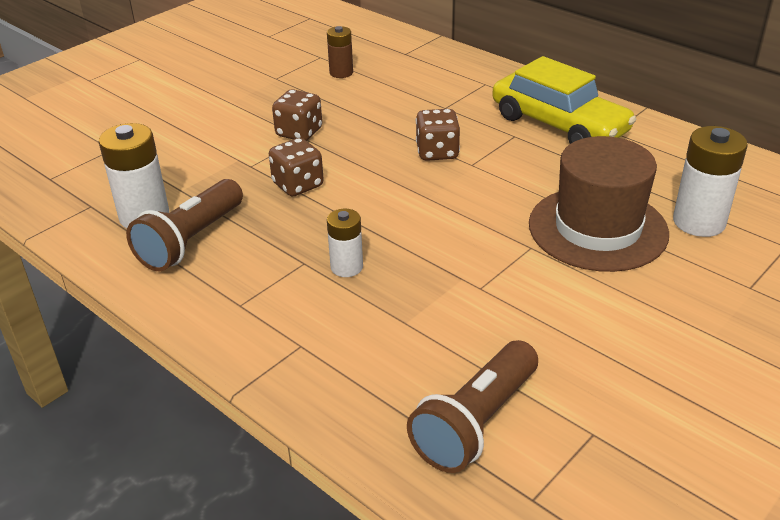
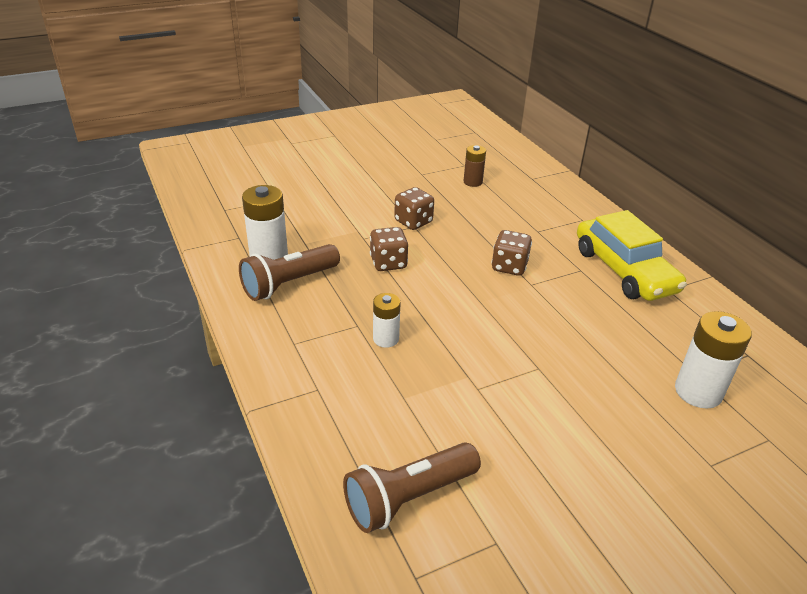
camera: 20 degrees right, 0 degrees up
(597, 228) = (604, 370): brown hat -> none

